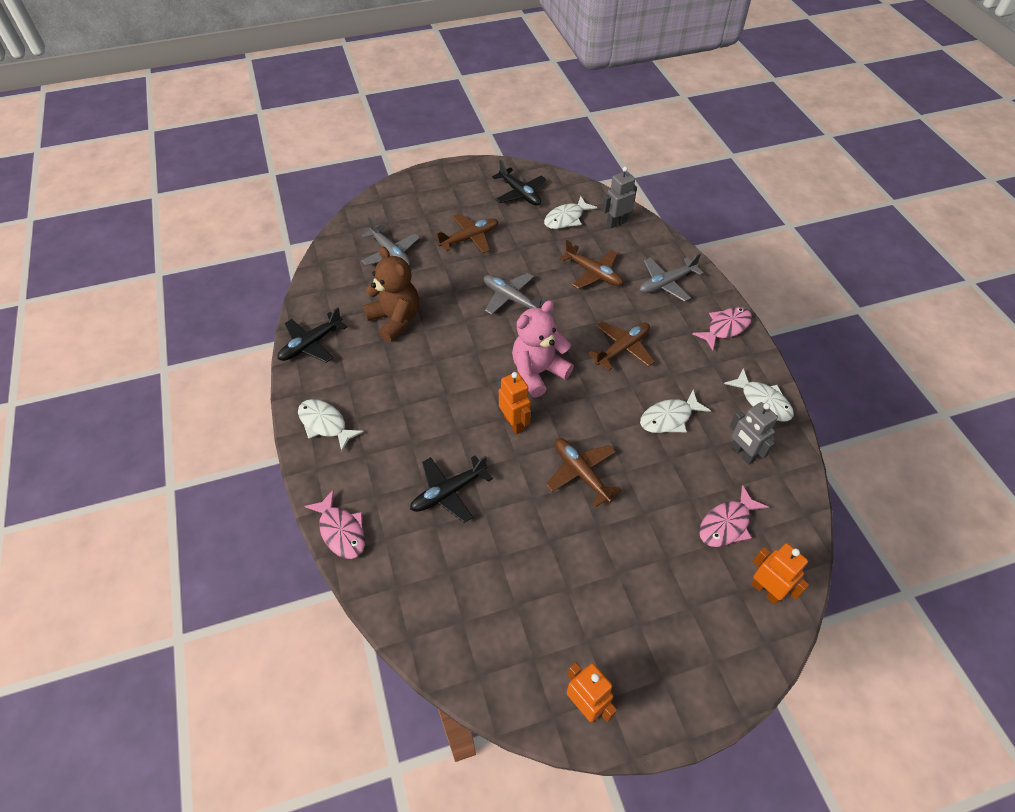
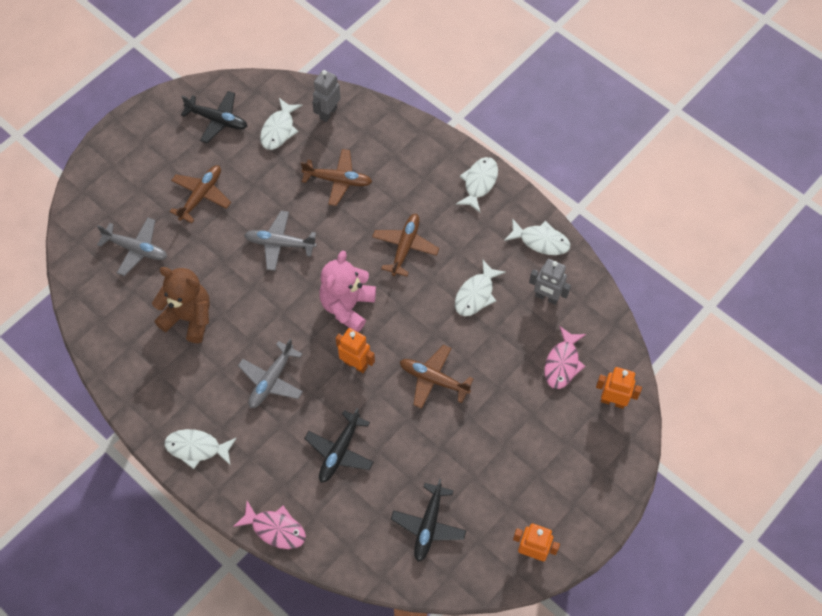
camera: 30 degrees left, 10 degrees up
(311, 344) = (128, 381): black plane -> black plane (428, 525)
(666, 283) = (407, 160): grey plane -> grey plane (271, 380)
(725, 328) = (479, 183): pink fish -> white fish

